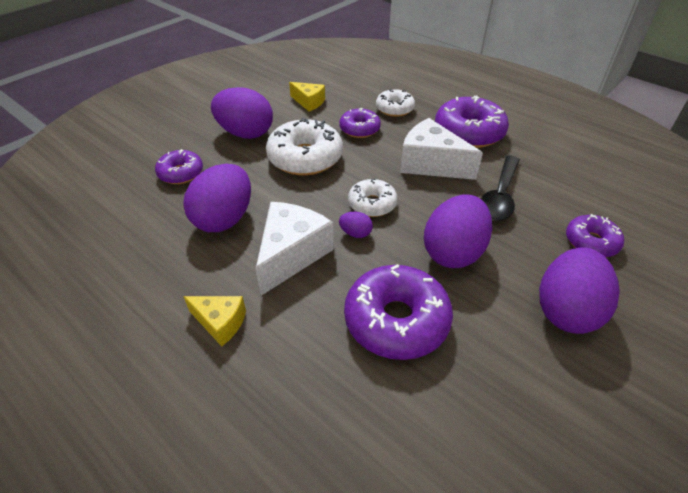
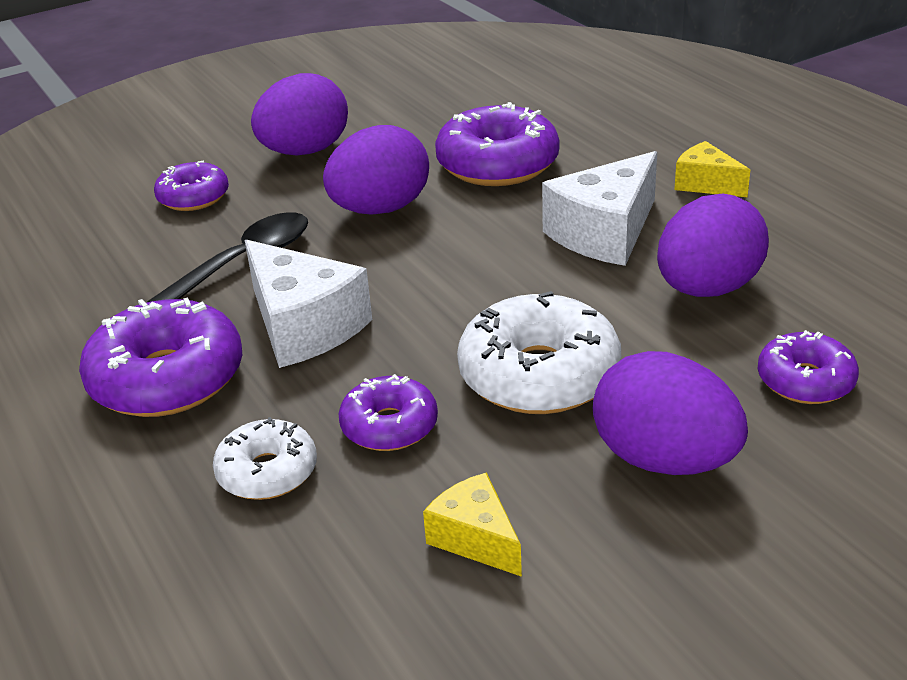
camera: 160 degrees left, 10 degrees down
(355, 233) = (501, 244): purple egg -> none
(372, 204) = (454, 277): white donut -> none

